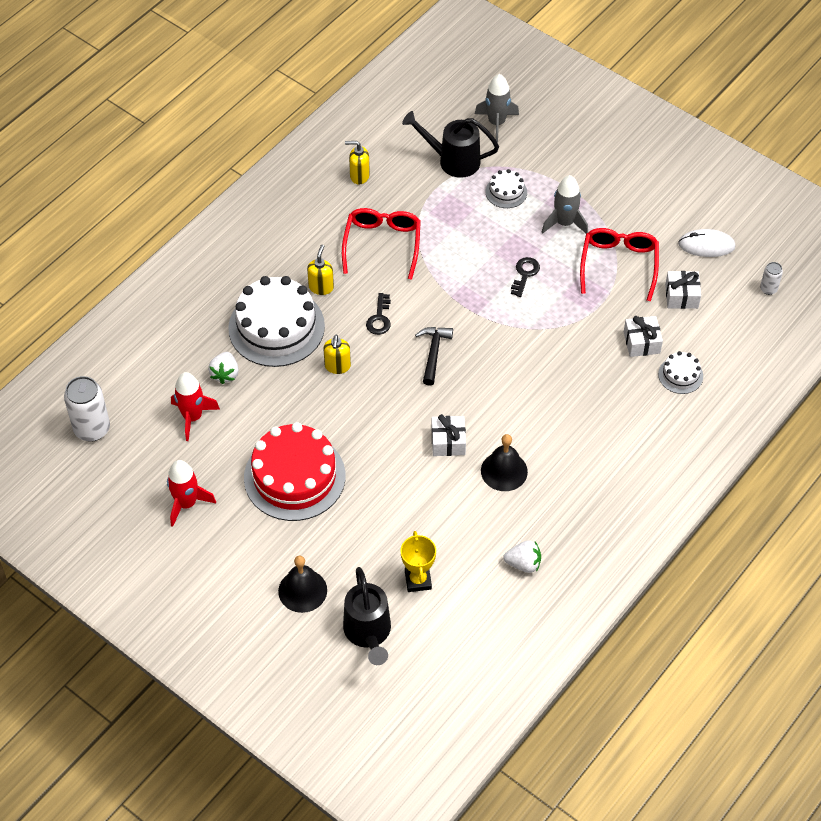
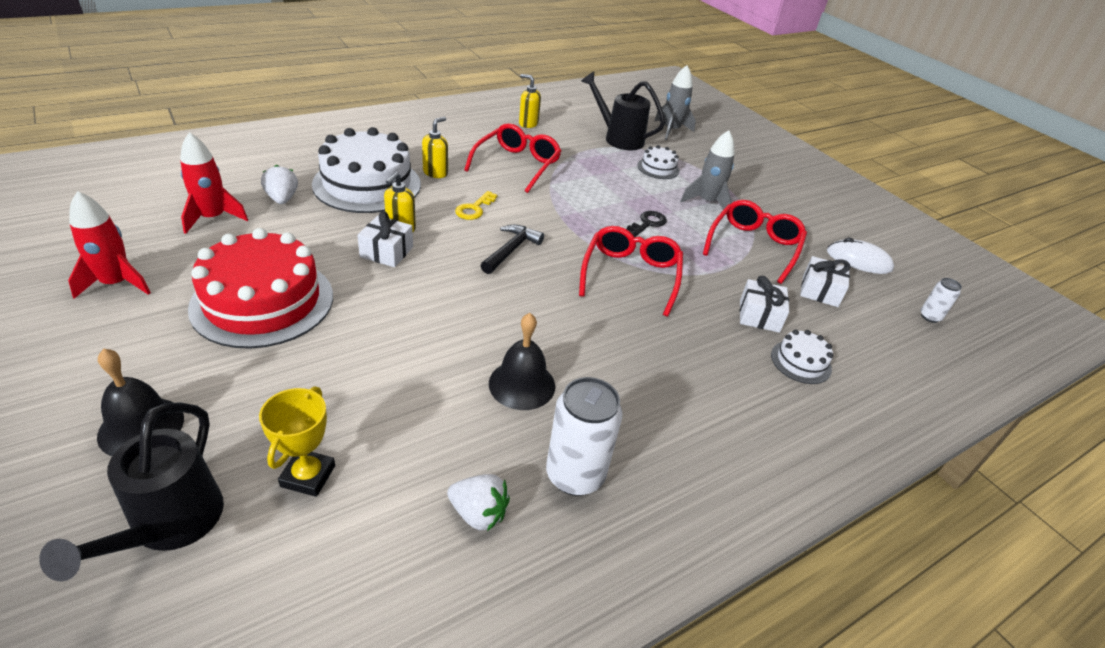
camera: 15 degrees right, 15 degrees down
(92, 429) = (105, 194): white can -> white can (575, 475)
(225, 374) = (282, 199): white strawberry -> white strawberry turned 135 degrees clockwise
(379, 318) = (474, 209): black key -> yellow key
(448, 442) = (471, 330): white gift -> white gift (387, 252)
(534, 341) = (630, 275): none -> red glasses

